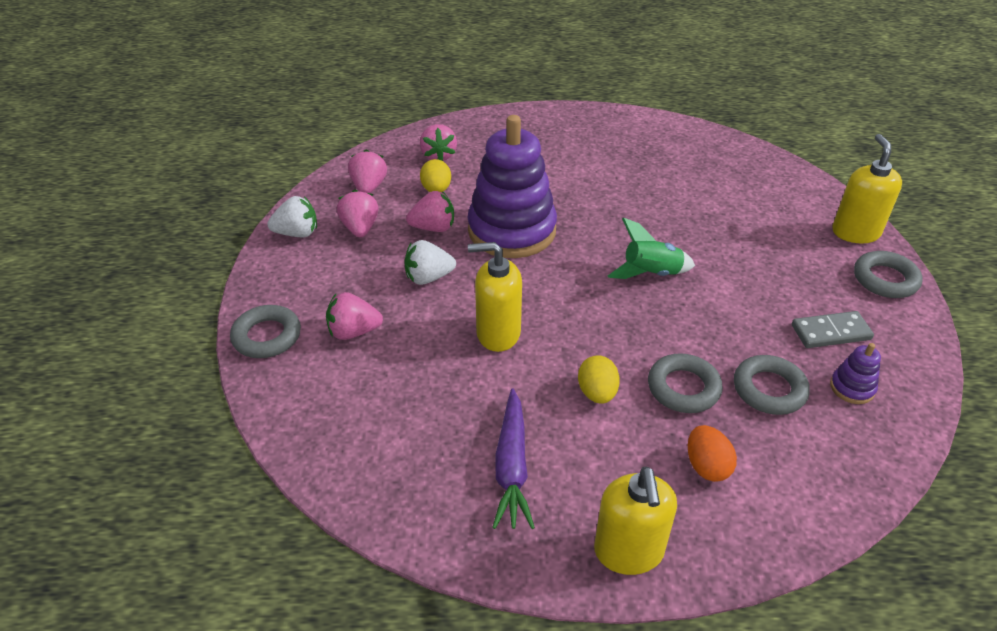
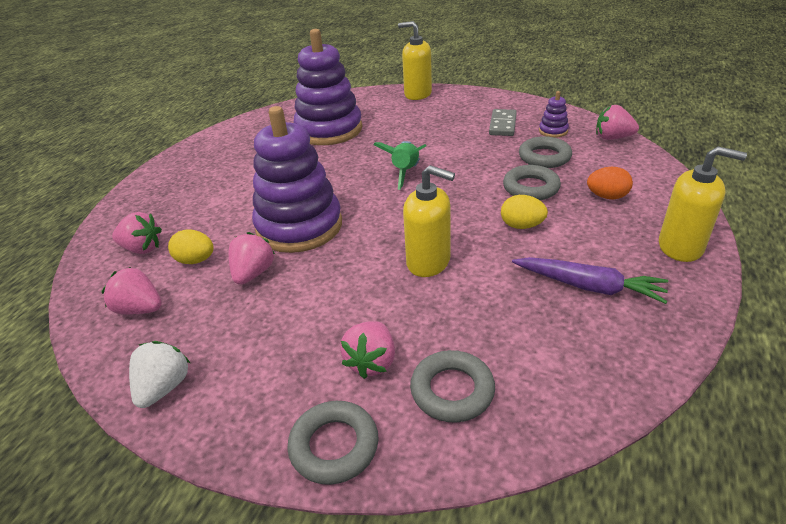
camera: 65 degrees left, 5 degrees down
(360, 228) = (205, 328): pink strawberry -> pink strawberry (612, 138)
(428, 277) = (325, 291): white strawberry -> none
(498, 333) = (428, 262): yellow soap dispenser -> yellow soap dispenser turned 90 degrees counterclockwise
(704, 189) = (329, 130): none -> purple stacking toy
(885, 279) = (466, 97): grey ring -> grey ring (452, 390)

